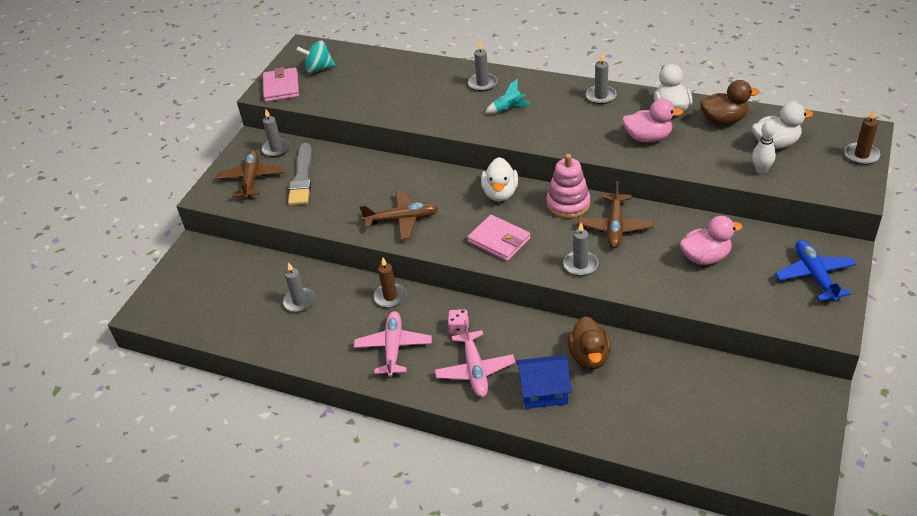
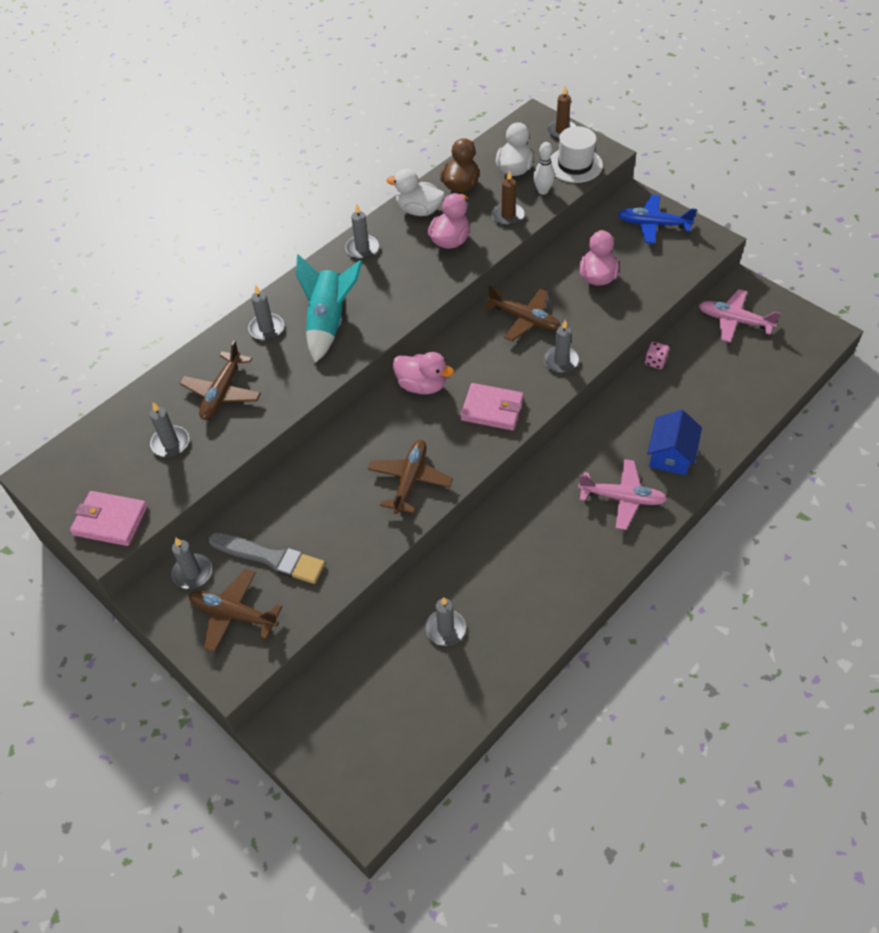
camera: 70 degrees left, 10 degrees up
(318, 69) = (104, 471): turquoise spinning top -> none
(354, 85) = (170, 443): none -> grey candle
(390, 296) = (485, 539): brown candle -> brown candle (508, 216)
(393, 348) = (560, 557): pink plane -> pink plane (734, 321)
(410, 88) = (222, 393): none -> brown plane
(459, 328) = (561, 494): pink dice -> pink dice (655, 362)
(499, 240) = (492, 409): pink wallet -> pink wallet turned 45 degrees clockwise
(500, 193) = (422, 385): white duck -> pink duck
(508, 109) = (328, 322): turquoise rocket -> turquoise rocket, size x1.98
(568, 204) = (472, 340): pink stacking toy -> none
(589, 357) = (644, 408): brown duck -> none
(818, 179) = (575, 165): none -> white hat

